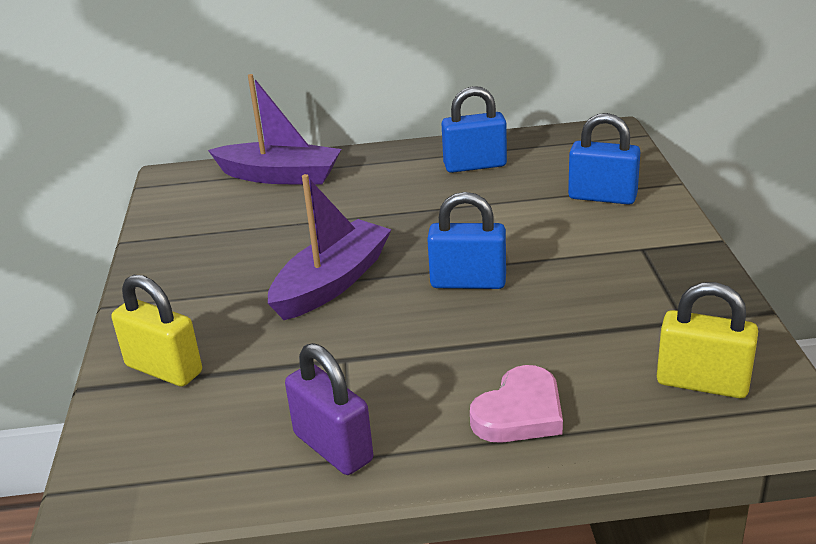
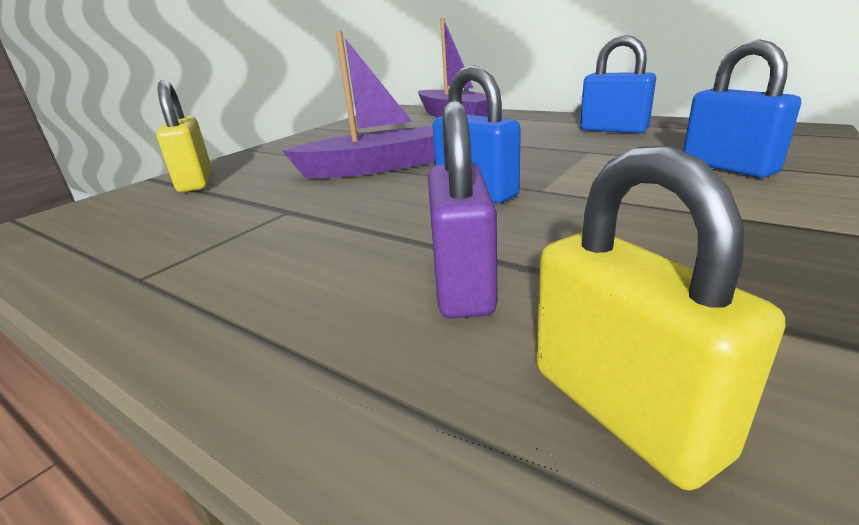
camera: 40 degrees right, 5 degrees down
(333, 447) = (147, 264): purple padlock -> purple padlock (462, 284)
(520, 412) = (318, 313): pink heart -> none

